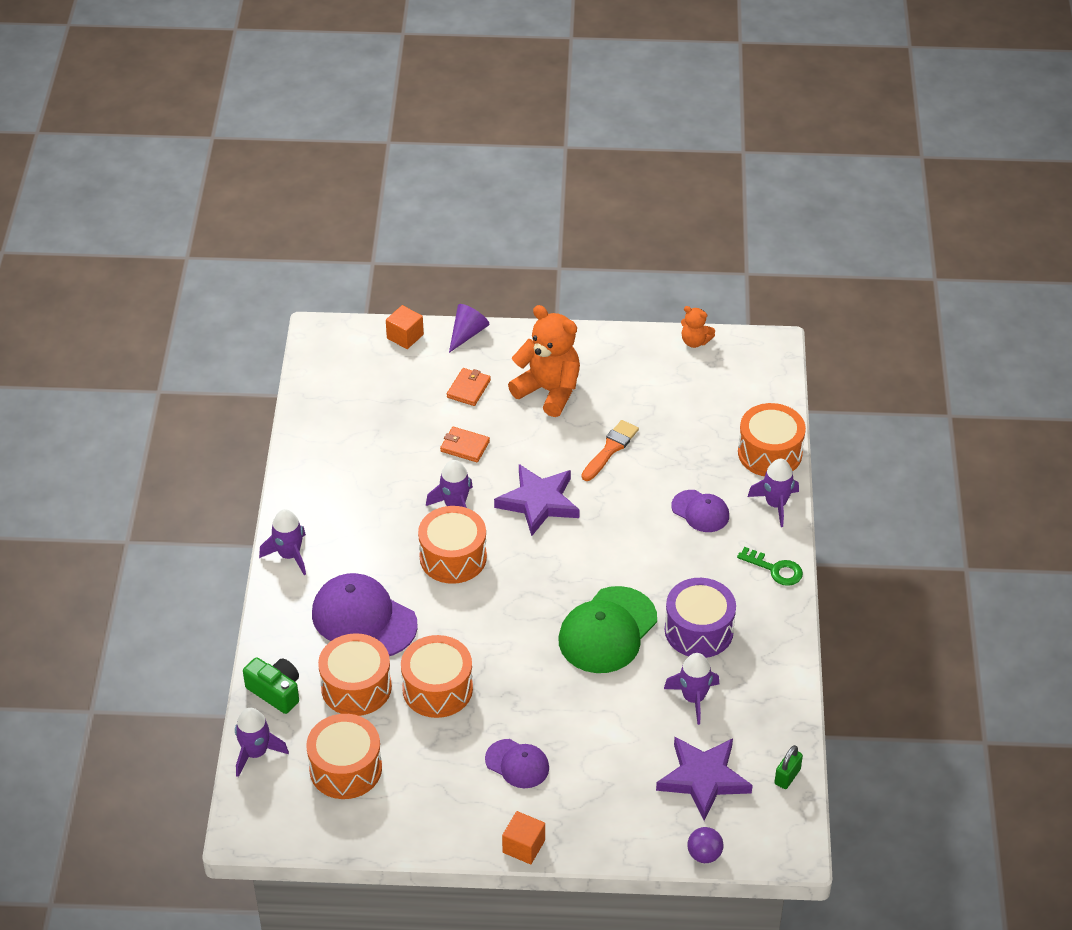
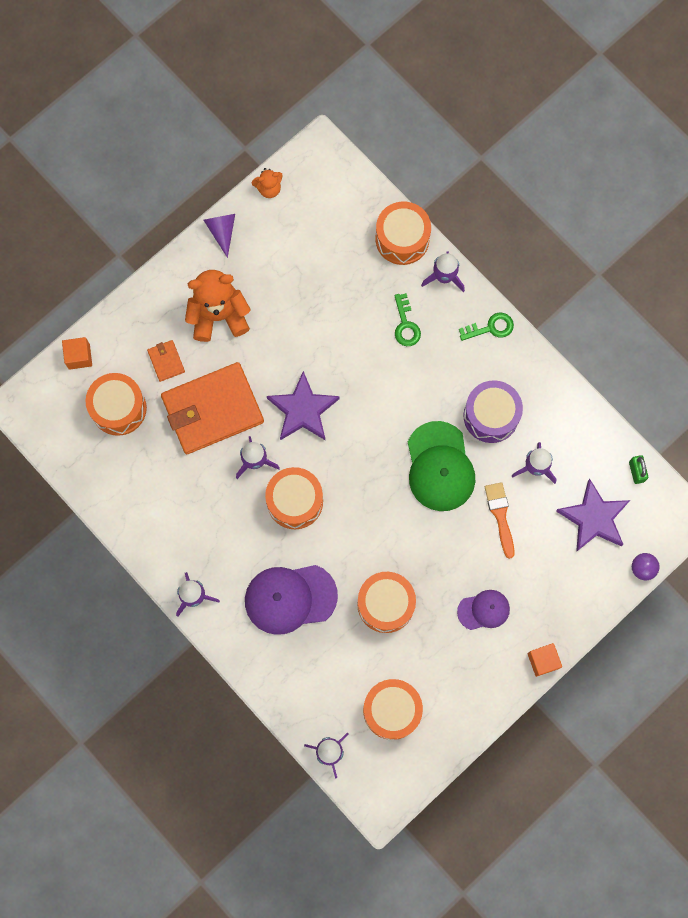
camera: 45 degrees left, 30 degrees up
(275, 691) = (294, 700): green camera -> none
(356, 687) = (338, 650): orange drum -> orange drum (118, 408)
(464, 446) = (212, 410): orange wallet -> orange wallet, size x2.40
(467, 334) = (117, 316): purple cone -> purple cone (222, 231)
(610, 449) = (304, 326): orange brush -> orange brush (500, 516)
(700, 511) = (405, 325): purple cap -> green key

